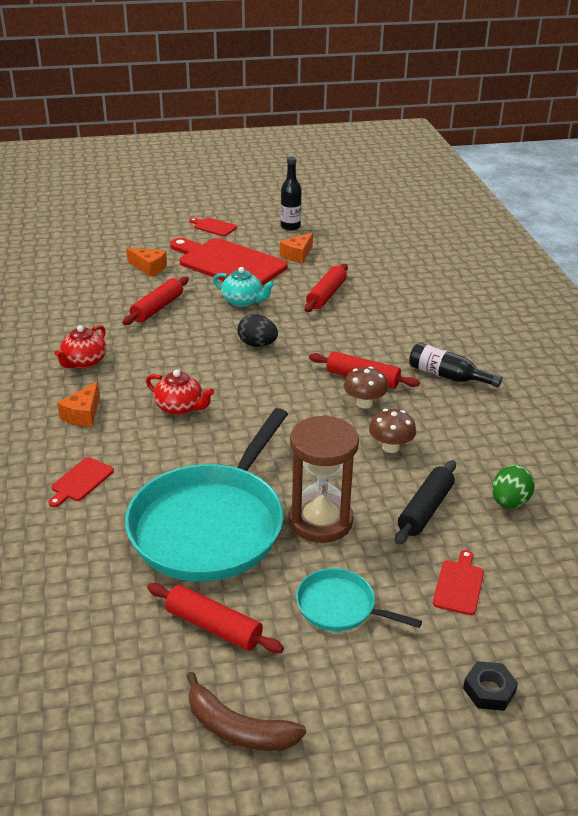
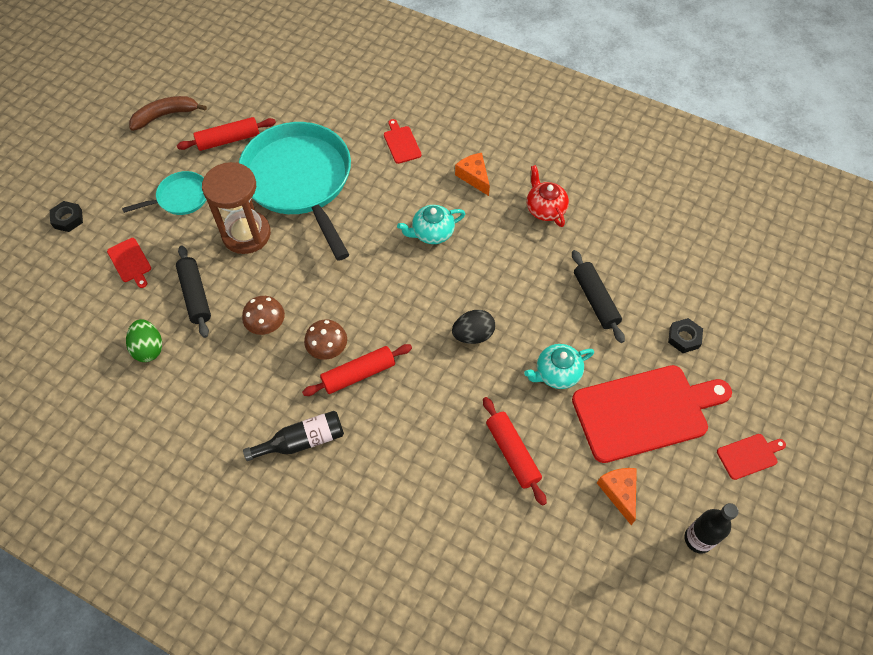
camera: 130 degrees right, 25 degrees up
(149, 267) = (684, 338): orange cheese -> black nut
(157, 308) = (595, 300): red rolling pin -> black rolling pin
(180, 407) = (432, 233): red teapot -> turquoise teapot

